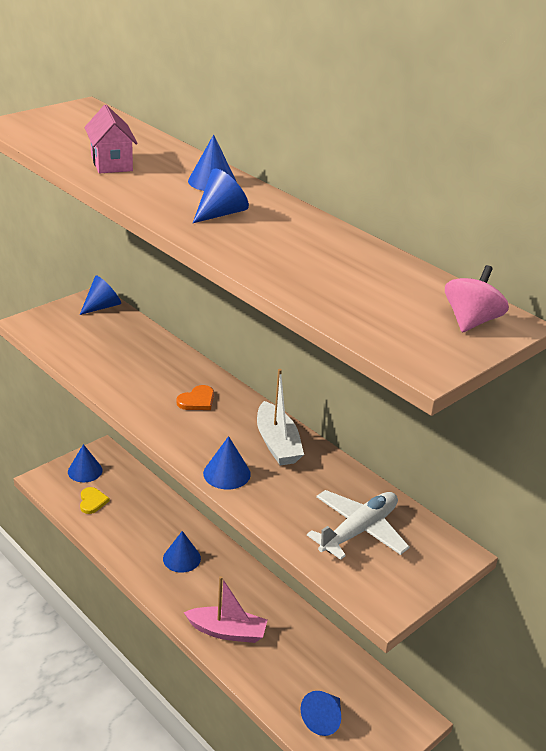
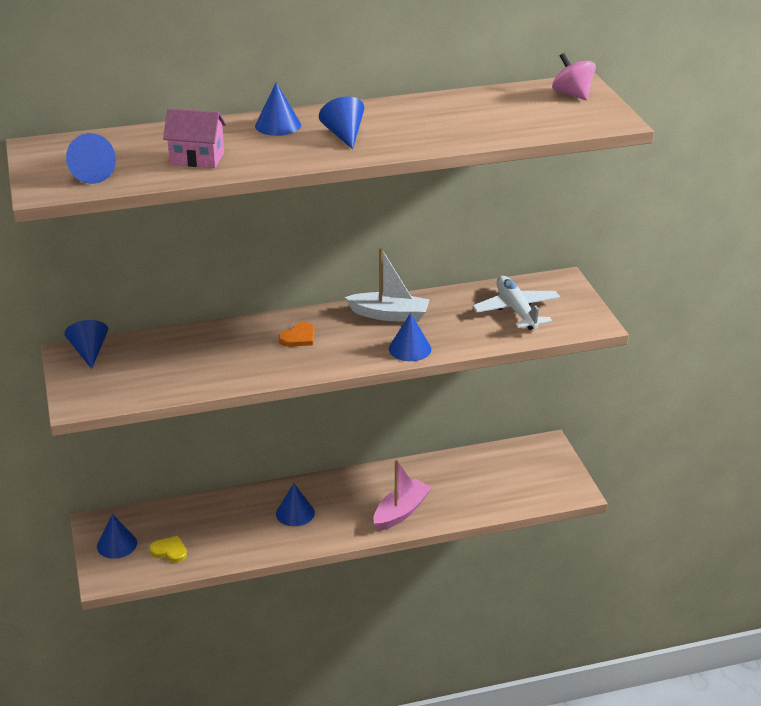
camera: 60 degrees left, 0 degrees up
(197, 400) = (298, 337): orange heart -> orange heart turned 60 degrees clockwise
(323, 719) = (521, 489): blue cone -> blue cone (90, 174)

